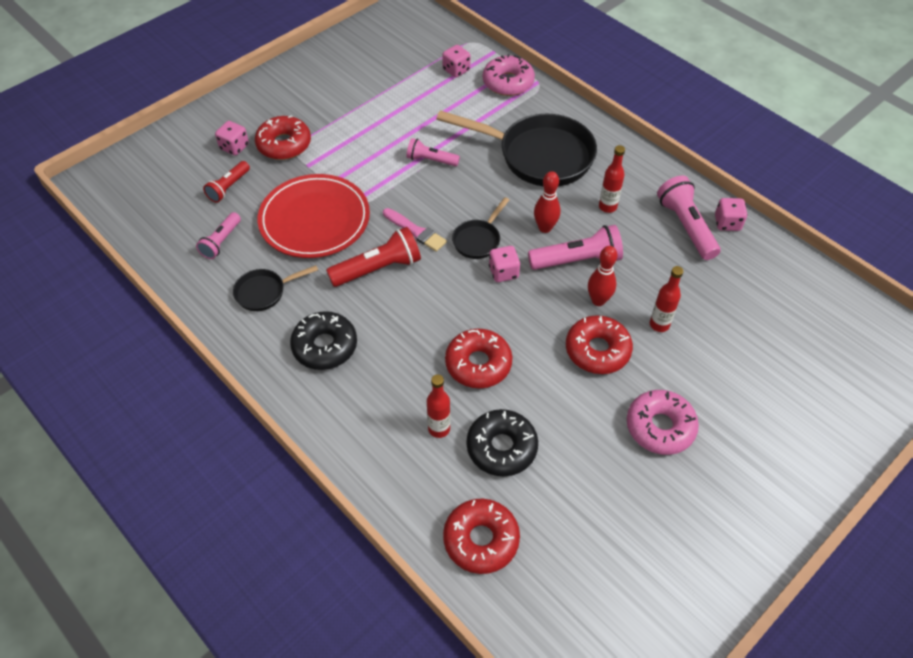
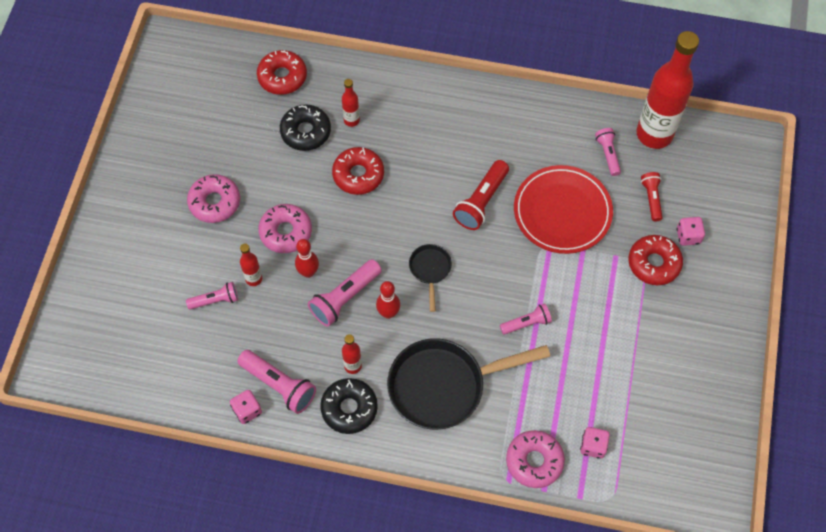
camera: 145 degrees right, 10 degrees up
(161, 234) = (654, 134): none -> red bottle
(264, 292) = (540, 138): black pan -> none
(325, 346) = (465, 127): black donut -> black donut (349, 408)
(416, 231) = (481, 248): pink brush -> none
(503, 272) = (391, 254): pink dice -> none
(597, 350) = (286, 232): red donut -> pink donut
(711, 327) = (215, 300): none -> pink flashlight

